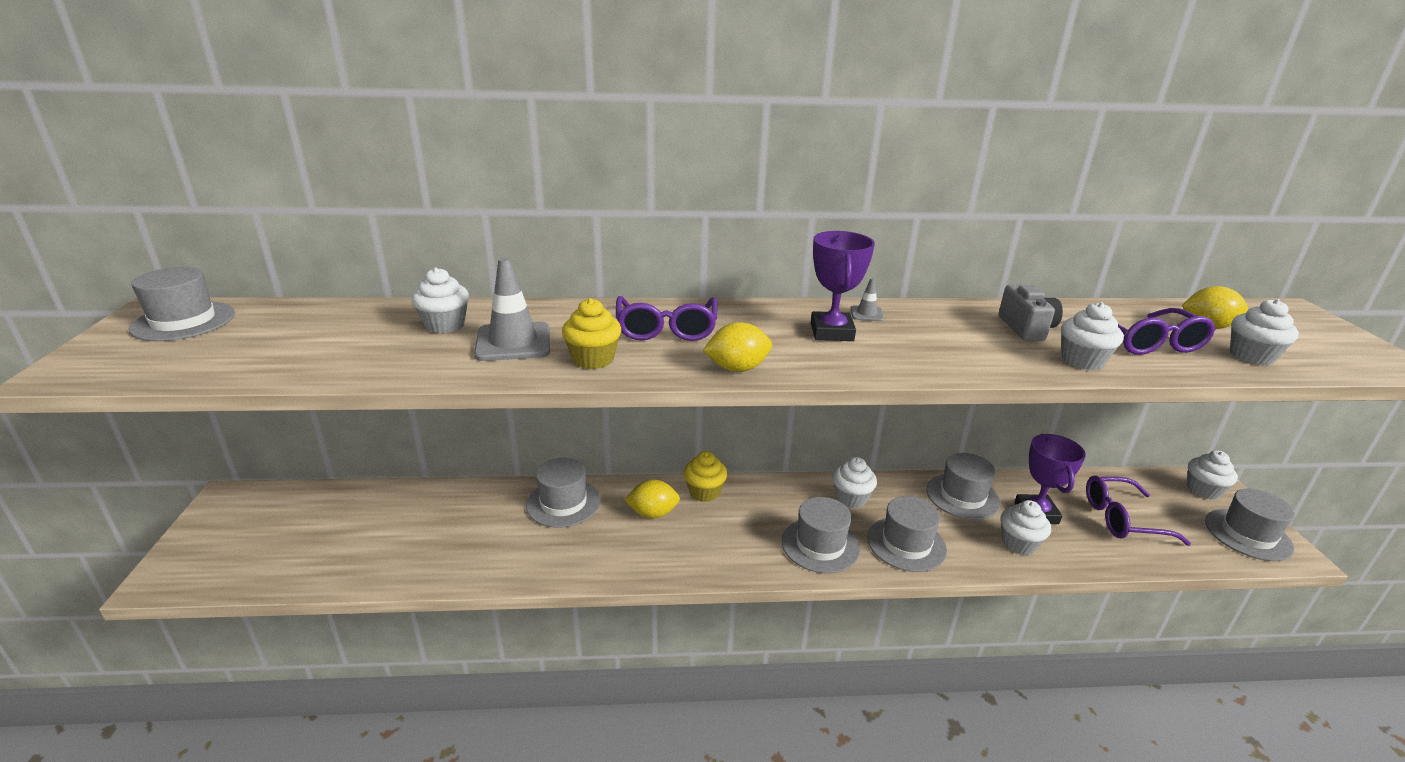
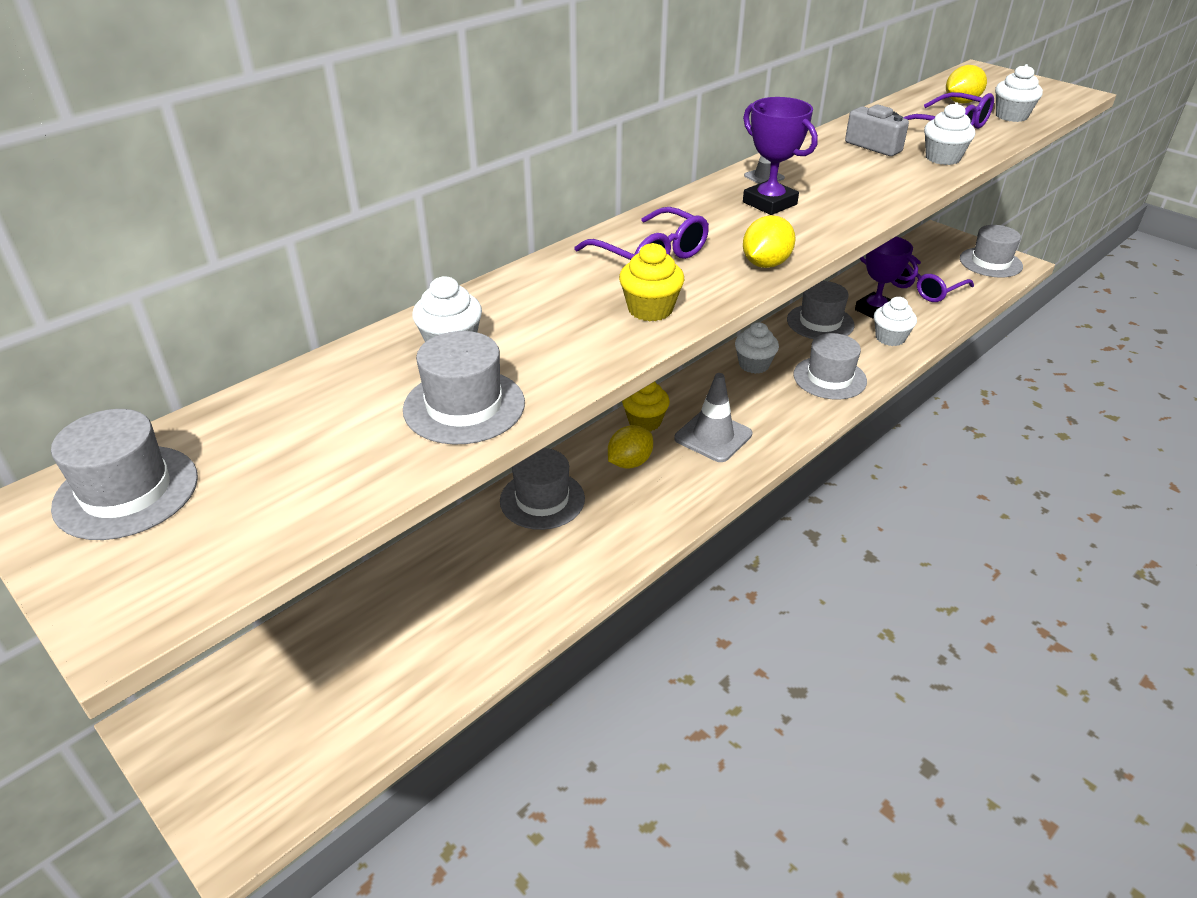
camera: 40 degrees left, 10 degrees up
(513, 342) = (552, 329): grey traffic cone -> grey traffic cone (713, 436)
(820, 545) = (779, 412): grey hat -> grey hat (464, 406)
(1203, 490) = (940, 243): white cupcake -> none

